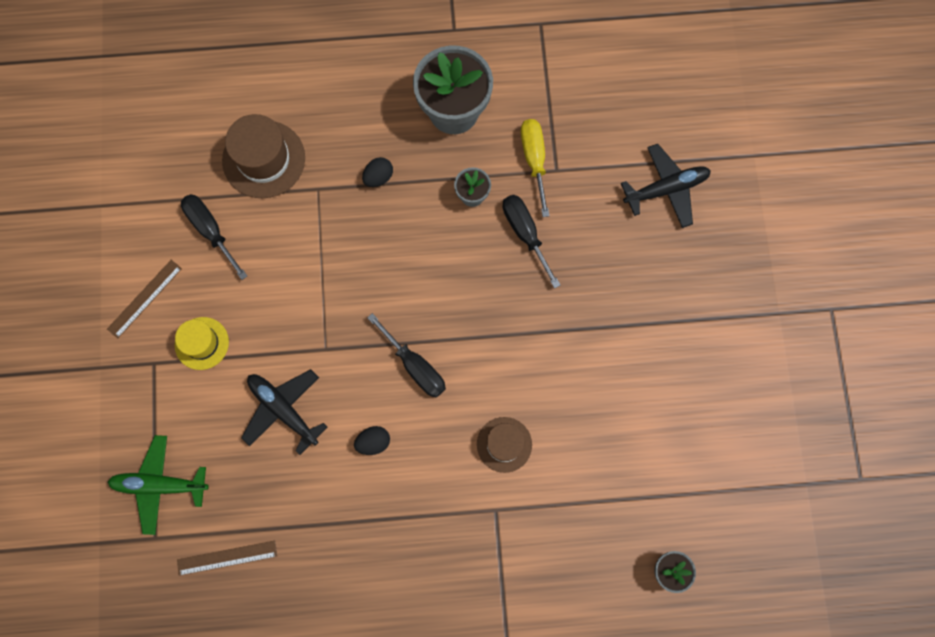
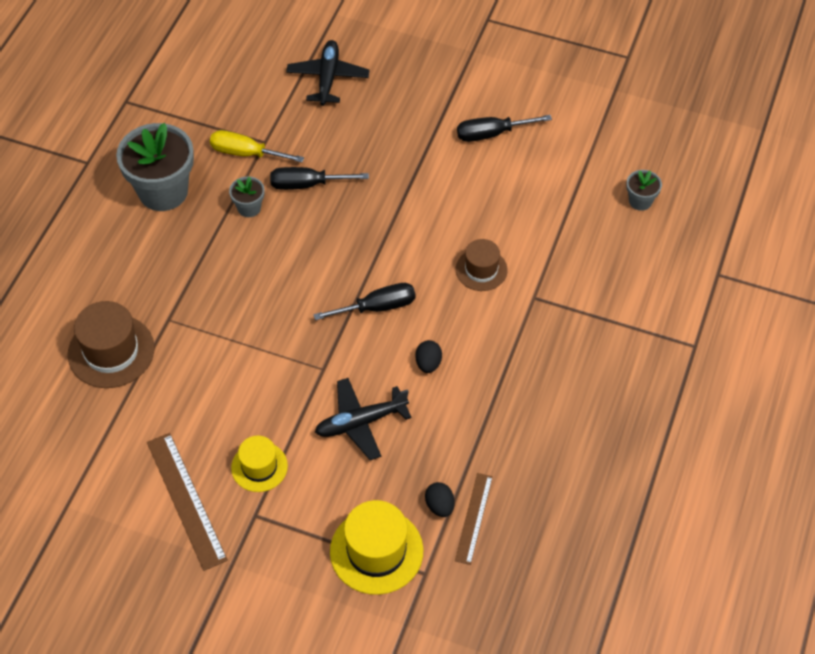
camera: 65 degrees left, 20 degrees down
(144, 298) = (186, 500): brown ruler -> brown ruler, size x1.58
(160, 485) = (376, 551): green plane -> yellow hat
(211, 231) = (153, 420): black screwdriver -> black screwdriver (491, 134)
(378, 177) = (188, 269): black egg -> black egg (439, 506)

